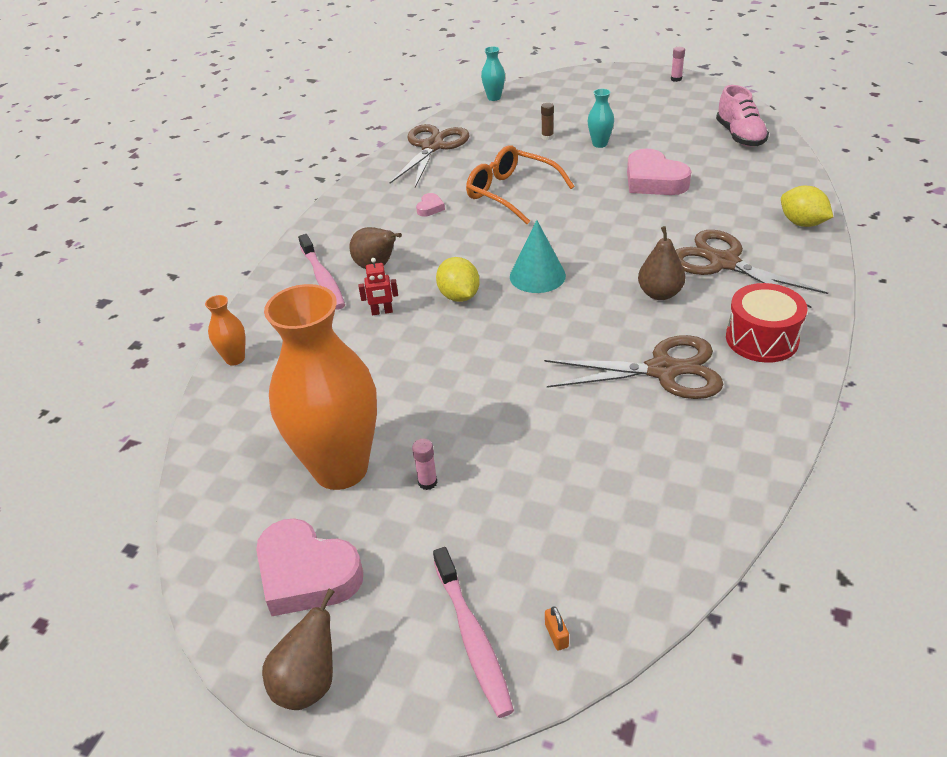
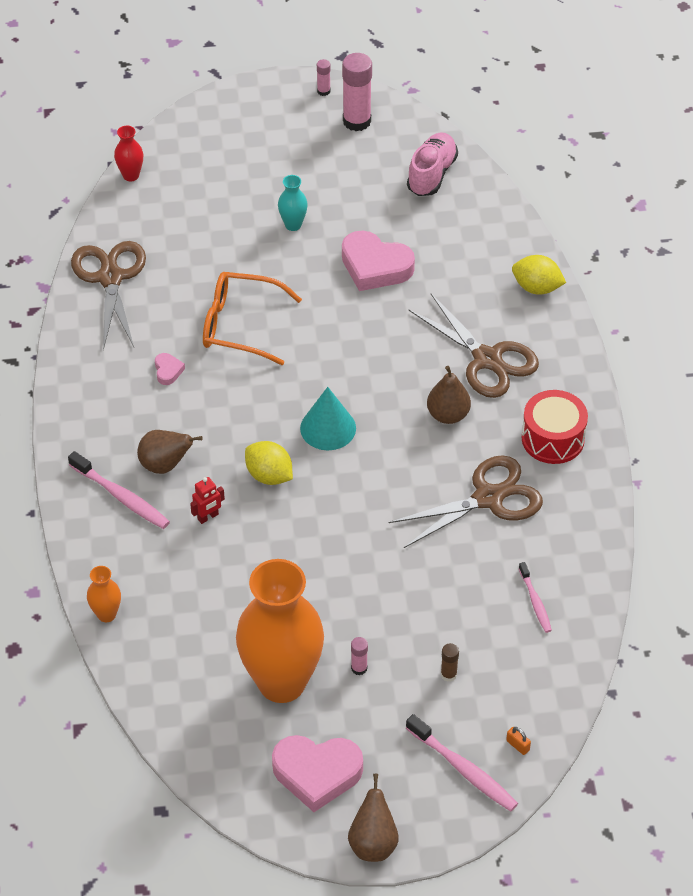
camera: 30 degrees left, 10 degrees up
(494, 98) = (131, 175): turquoise vase -> red vase
(547, 137) = (230, 228): brown glue stick -> brown glue stick (448, 674)
(664, 482) = (535, 601): none -> pink toothbrush
(693, 98) = (357, 121): none -> pink glue stick
(724, 262) = (487, 359): brown scissors -> brown scissors turned 150 degrees counterclockwise
(740, 136) = (431, 174): pink shoe -> pink shoe turned 120 degrees counterclockwise

